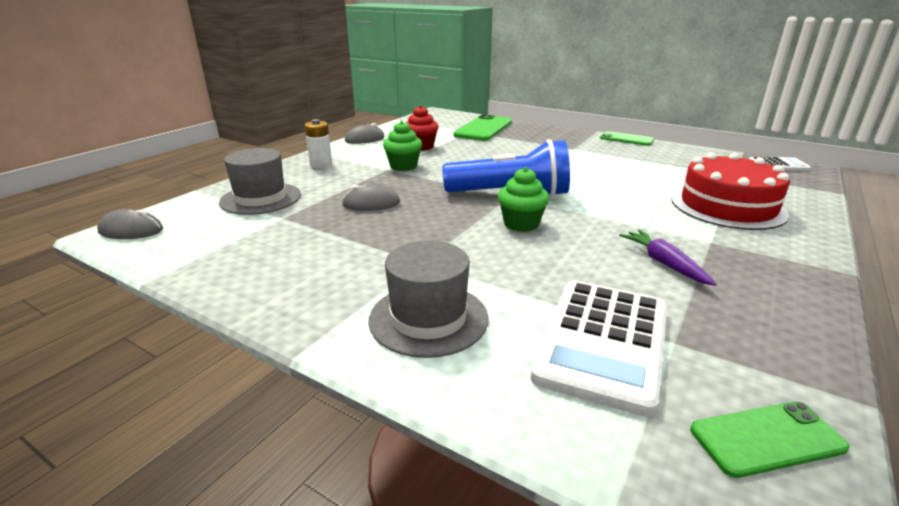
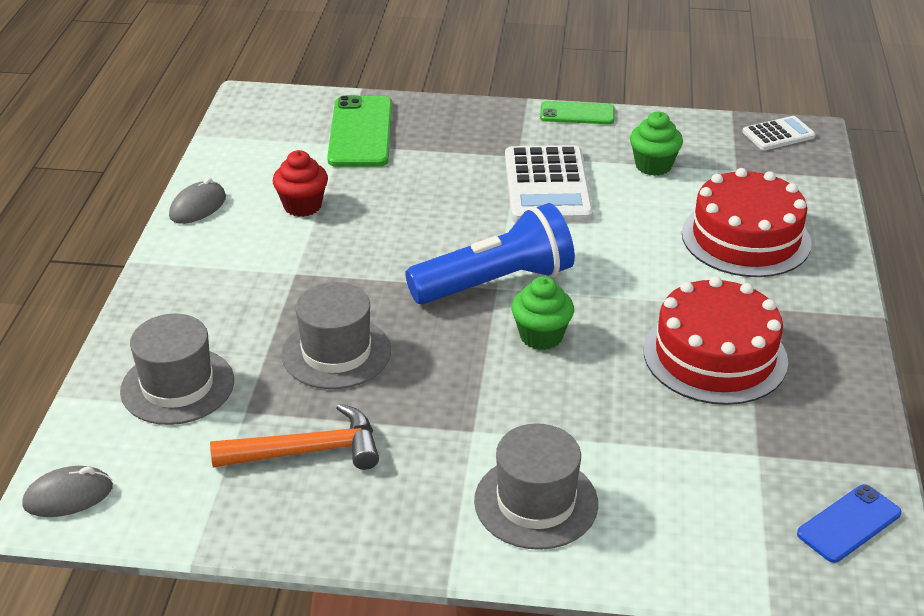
camera: 25 degrees left, 10 degrees up
(295, 244) = (308, 451): none -> orange hammer
(321, 164) = (189, 289): white battery -> none
(371, 204) = (336, 352): grey mouse -> grey hat
(403, 166) = (314, 261): green cupcake -> green cupcake (653, 166)
(603, 342) = (702, 475): white calculator -> white calculator (547, 186)
(664, 264) = (715, 355): purple carrot -> red cake
(767, 439) = (849, 523): green phone -> blue phone

